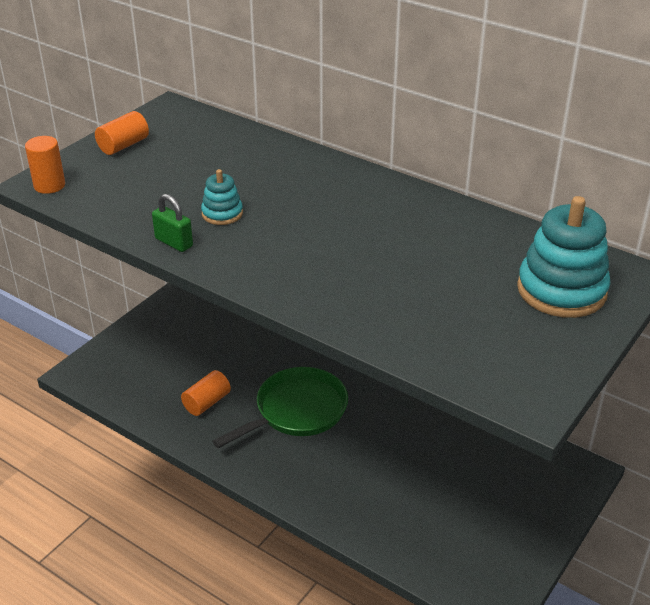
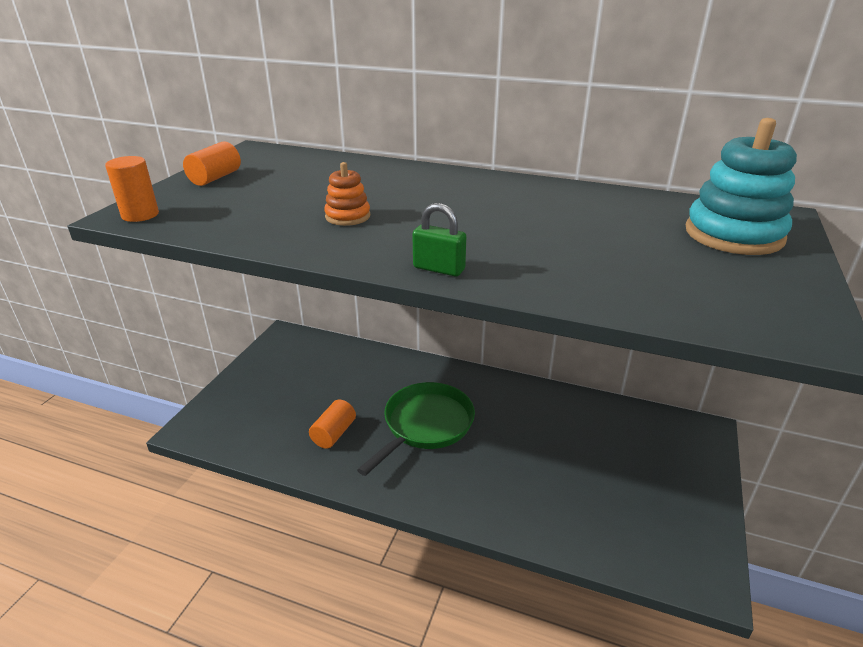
camera: 15 degrees left, 5 degrees down
(174, 242) = (306, 245): green padlock -> green padlock (439, 269)
(222, 214) = (347, 216): turquoise stacking toy -> orange stacking toy

